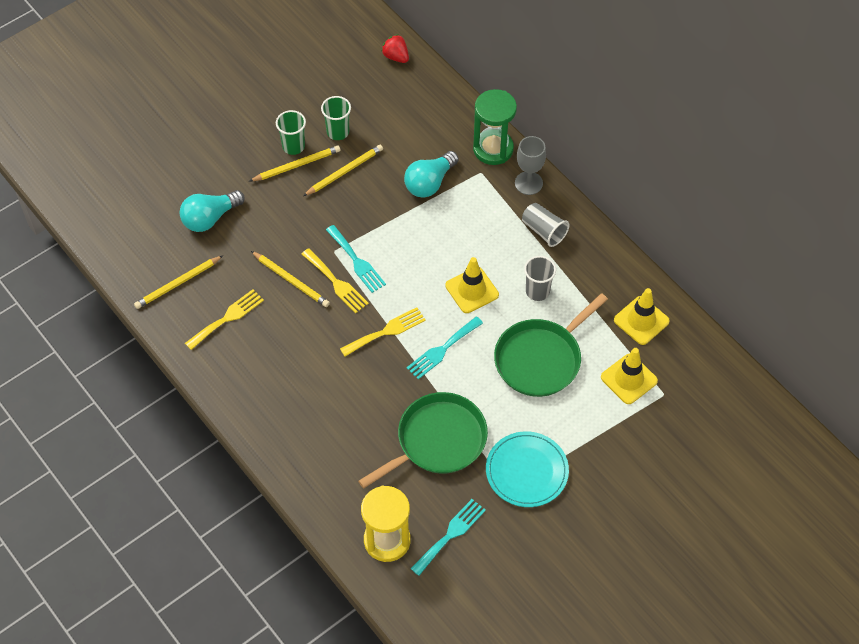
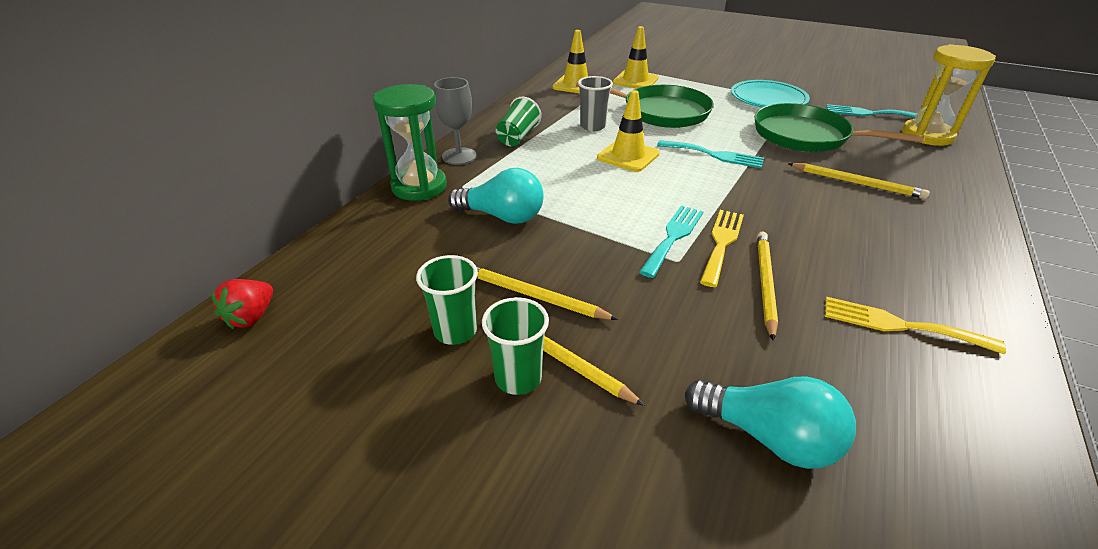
camera: 115 degrees left, 20 degrees down
(178, 284) = (936, 419): yellow pencil -> yellow pencil (856, 183)
(386, 331) = (737, 190): yellow fork -> none
(544, 231) = (518, 137): grey cup -> green cup

